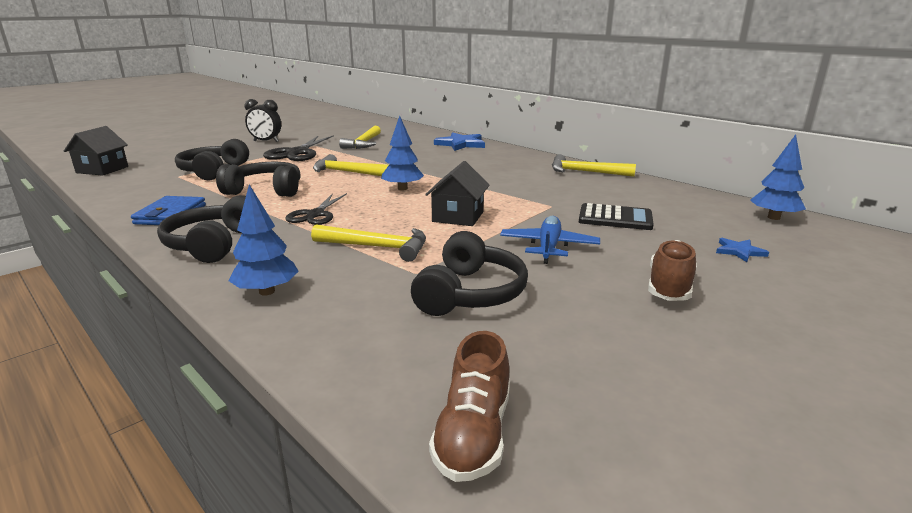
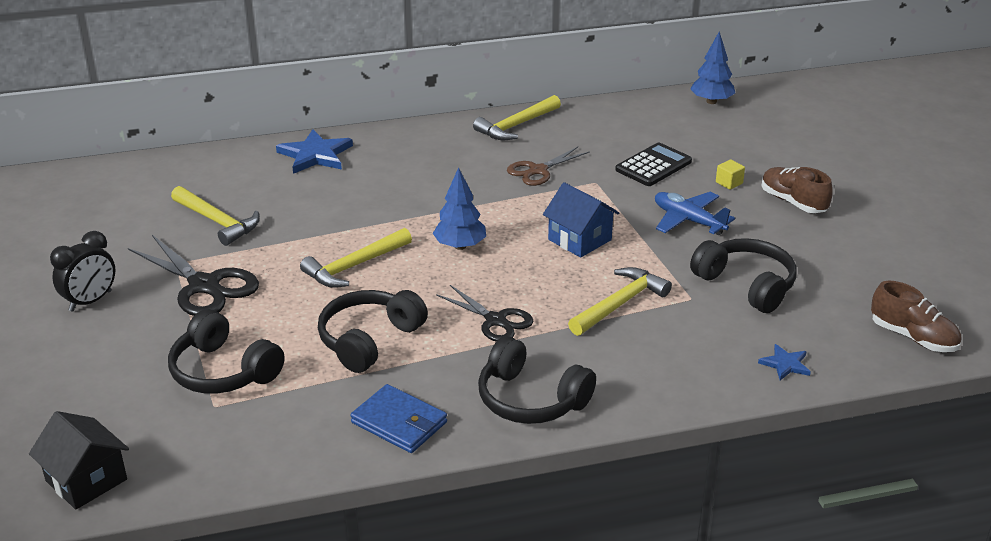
camera: 60 degrees left, 10 degrees up
(266, 291) = (674, 381): blue tree -> none
(458, 217) = (579, 240): black house -> blue house
(536, 188) = (538, 170): none -> brown scissors
(646, 251) = (729, 183): none -> yellow cube
(739, 251) = (759, 148): blue star -> blue star (785, 364)

